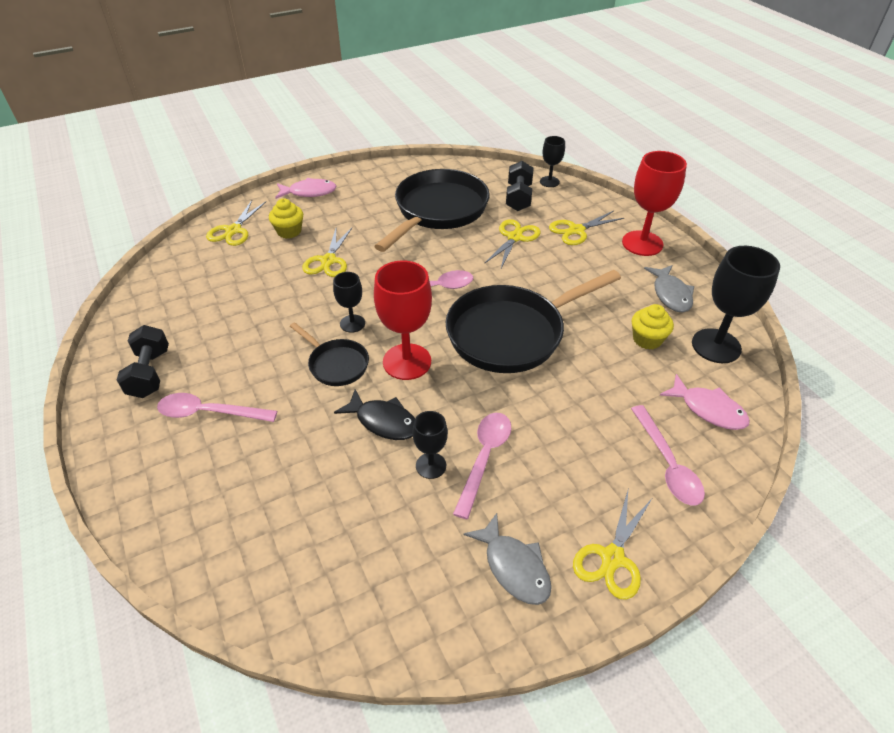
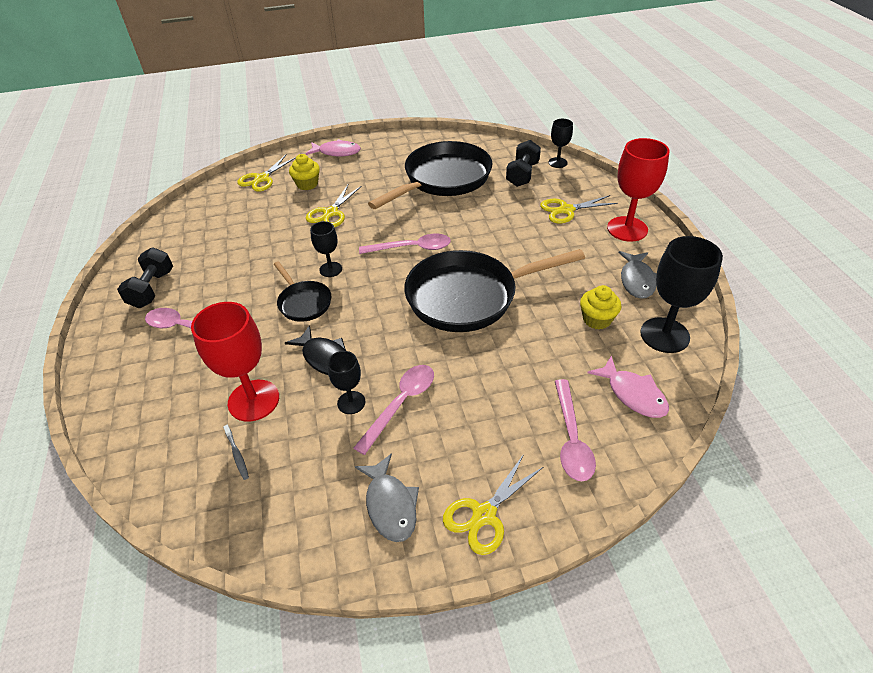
camera: 15 degrees right, 0 degrees up
(326, 545) = (237, 455): none -> grey toothbrush
(407, 362) = (365, 309): red goblet -> red goblet (253, 400)
(514, 237) = (505, 210): yellow scissors -> none

